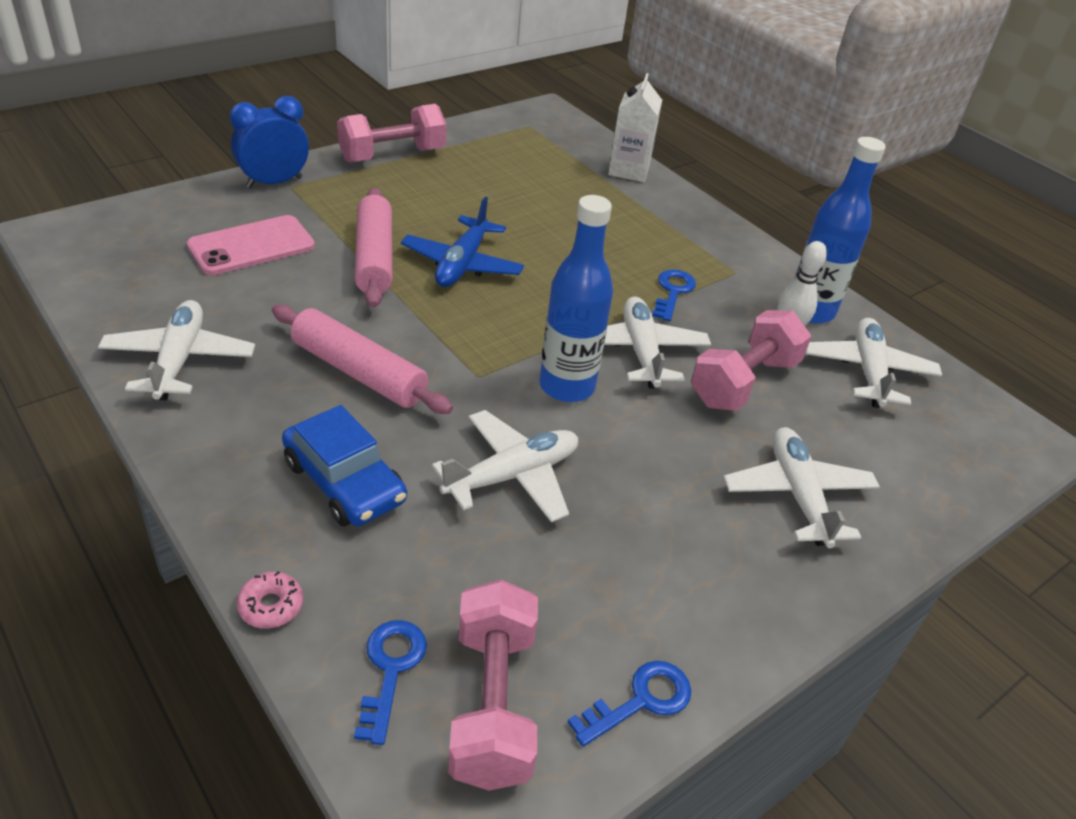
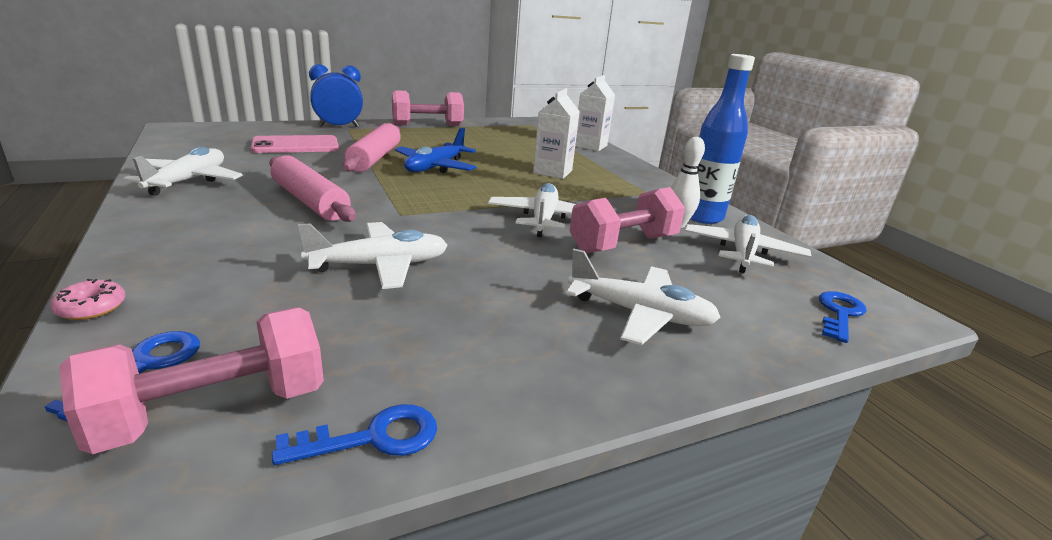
camera: 15 degrees right, 15 degrees down
(345, 482) = (238, 250): blue car -> none
(492, 704) = (213, 410): pink dumbbell -> pink dumbbell turned 45 degrees clockwise
(567, 386) = (468, 227): blue bottle -> none
(608, 245) = (552, 172): none -> white carton
(673, 292) = (589, 196): blue key -> blue key (839, 314)
(798, 495) = (640, 314): white plane -> white plane turned 105 degrees clockwise

